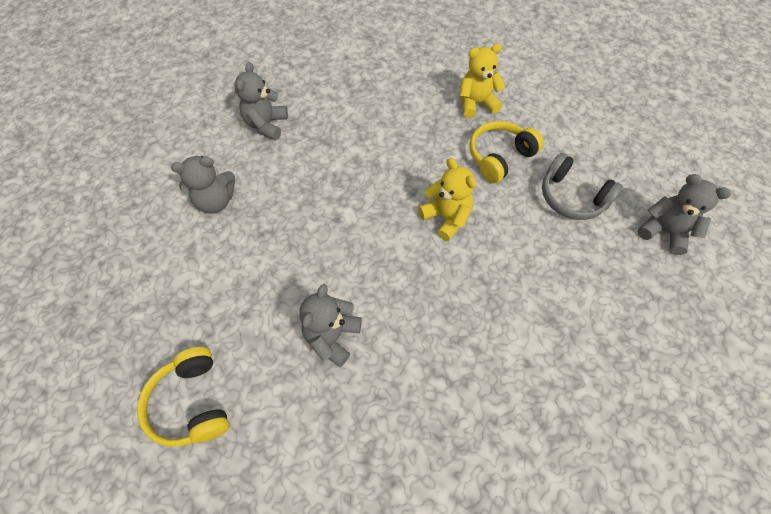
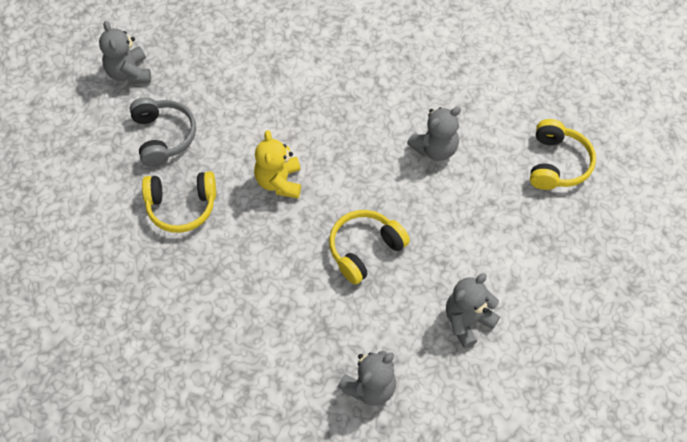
camera: 145 degrees left, 0 degrees up
(216, 201) = (467, 321): grey teddy bear -> grey teddy bear turned 60 degrees counterclockwise
(334, 207) = (364, 249): none -> yellow headphones
(476, 104) = (142, 275): yellow teddy bear -> none

